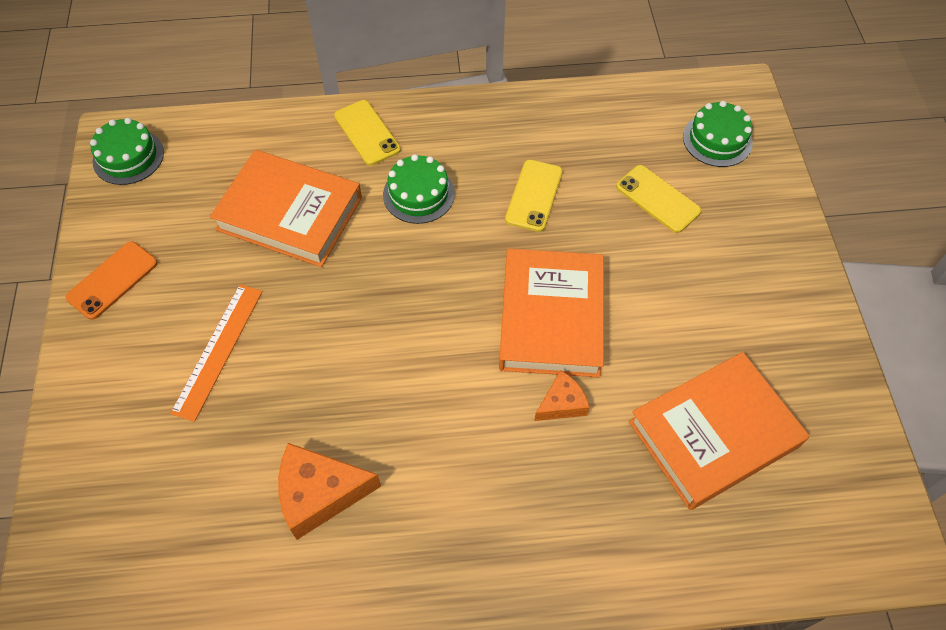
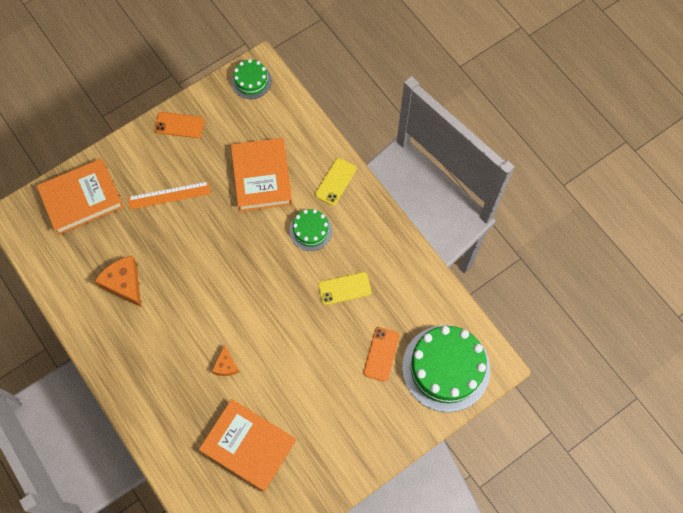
camera: 60 degrees right, 10 degrees up
(551, 317) = (272, 336): orange book -> orange book (82, 199)
(562, 403) = (226, 365): orange cheese -> orange cheese turned 60 degrees clockwise
(657, 199) = (381, 354): yellow phone -> orange phone
(717, 140) = (446, 368): green cake -> green cake, size x1.94

